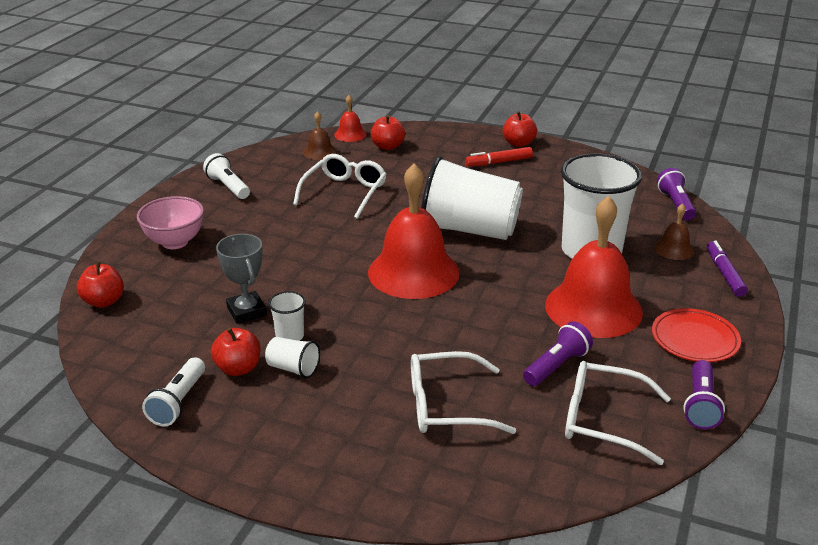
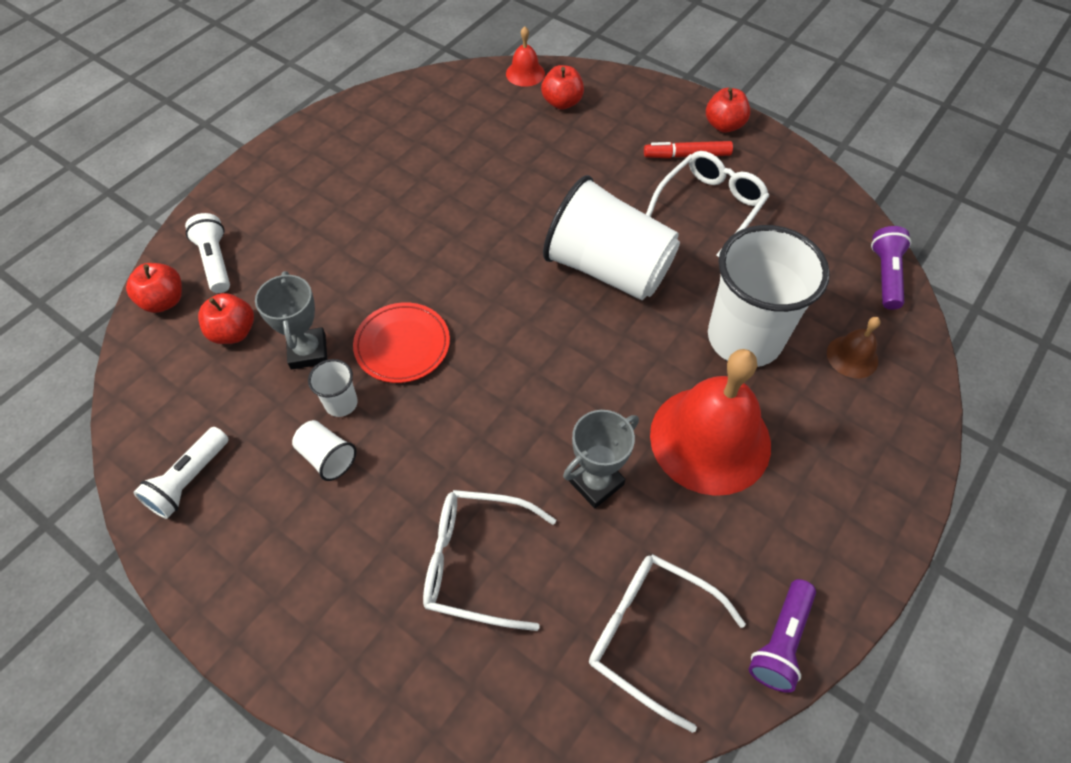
camera: 15 degrees right, 25 degrees up
(175, 242) = (268, 220): pink bowl -> none
(228, 187) = (356, 139): white flashlight -> white flashlight (216, 261)
(238, 368) = (269, 442): red apple -> red apple (233, 332)
(319, 152) = (479, 98): brown bell -> none
(344, 193) = (484, 174): white glasses -> white glasses (710, 206)
(413, 272) = (516, 328): red bell -> none
(518, 345) = (596, 482): none -> grey trophy
(557, 366) = (629, 528): purple flashlight -> none
(694, 339) = (817, 524): red plate -> red plate (402, 345)
(724, 274) = (901, 416): purple marker -> none

